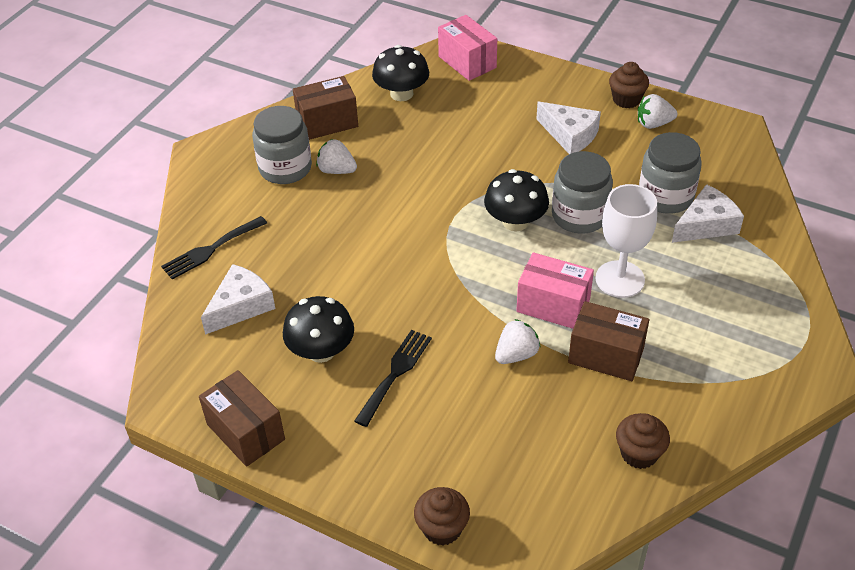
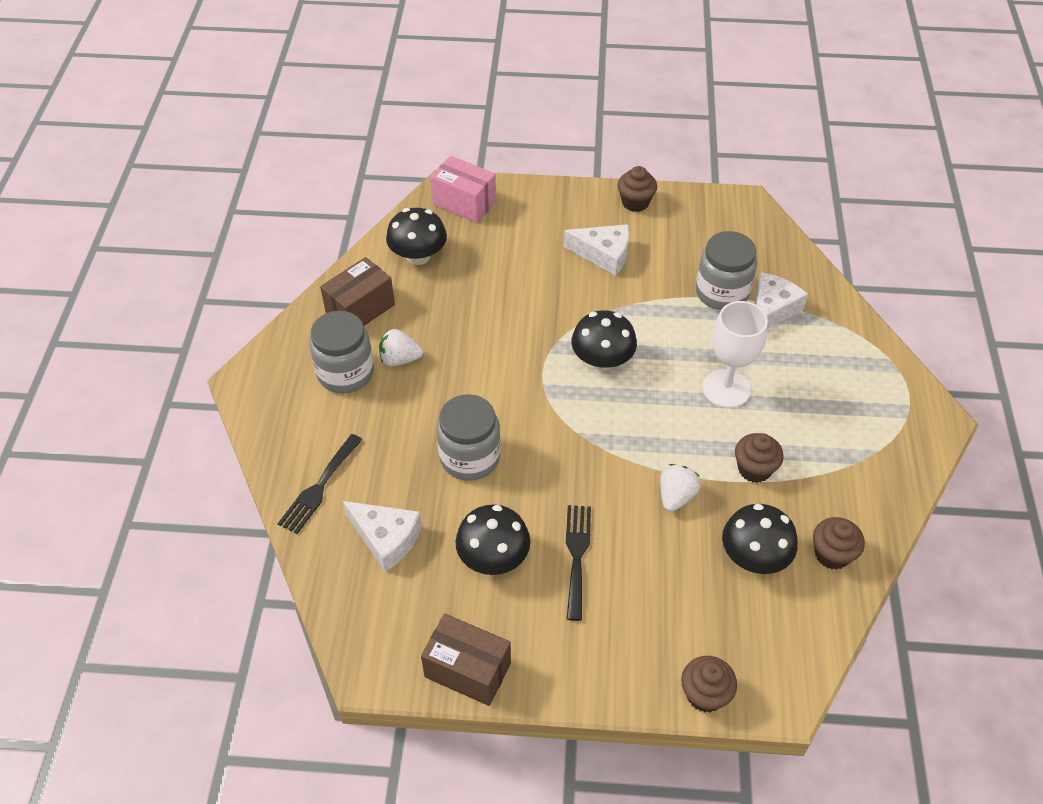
camera: 25 degrees left, 5 degrees up
(241, 306) = (386, 538): white cheese -> white cheese turned 105 degrees clockwise
(553, 305) = (682, 435): pink box -> none
(560, 430) = (754, 557): none -> black mushroom
(579, 216) = (657, 336): grey jar -> grey jar (470, 457)
(606, 355) = (754, 469): brown box -> brown cupcake
(653, 124) = (672, 221): white strawberry -> none

